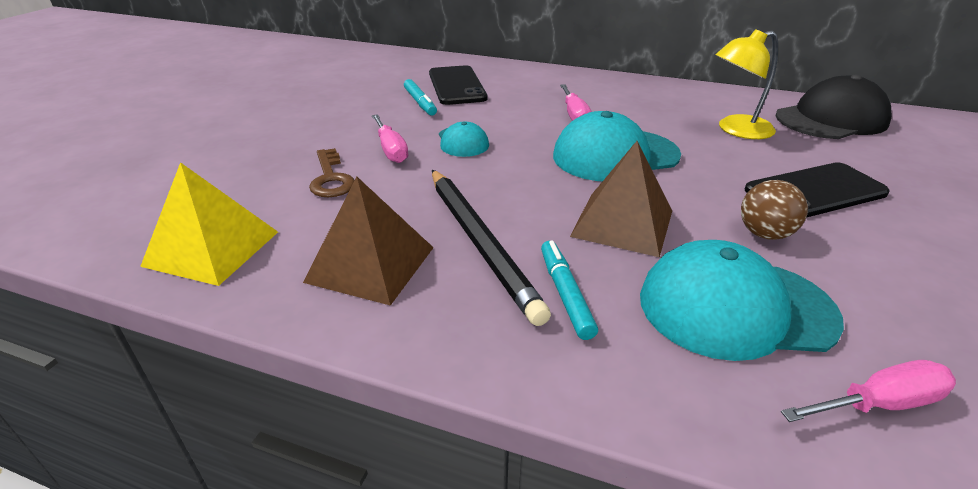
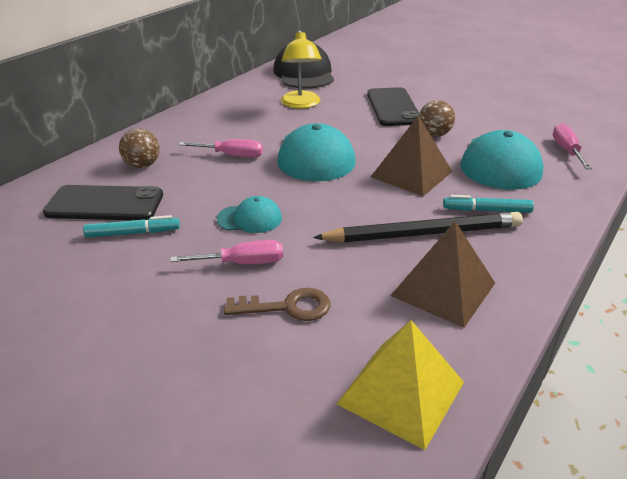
camera: 75 degrees left, 0 degrees up
(525, 85) = (142, 165): none -> brown ball

